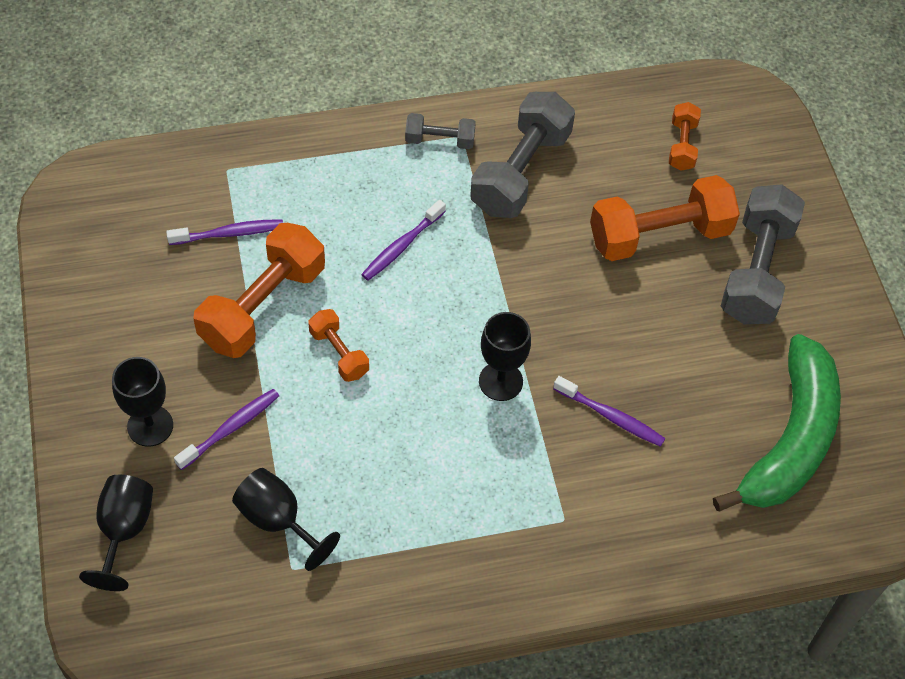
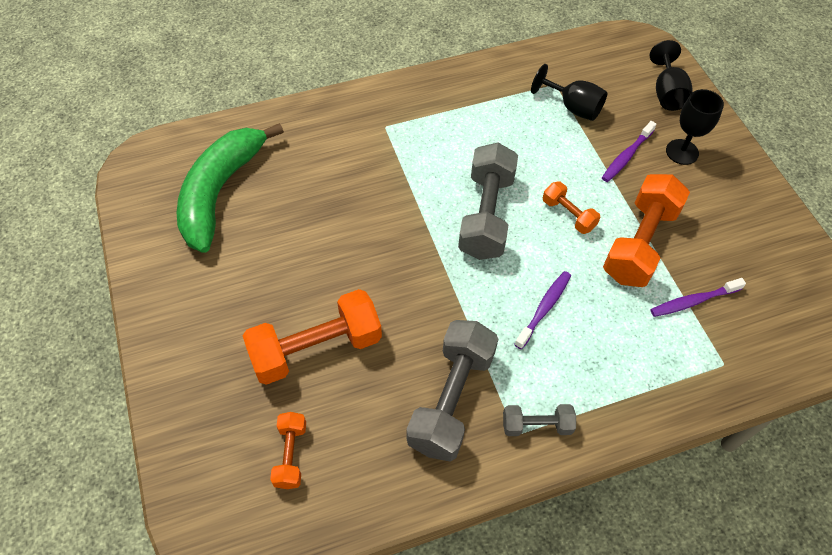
camera: 175 degrees right, 0 degrees up
(500, 381) = (441, 208): black goblet -> none
(610, 416) = (355, 193): purple toothbrush -> none
(756, 271) = (229, 324): grey dumbbell -> grey dumbbell (486, 215)

